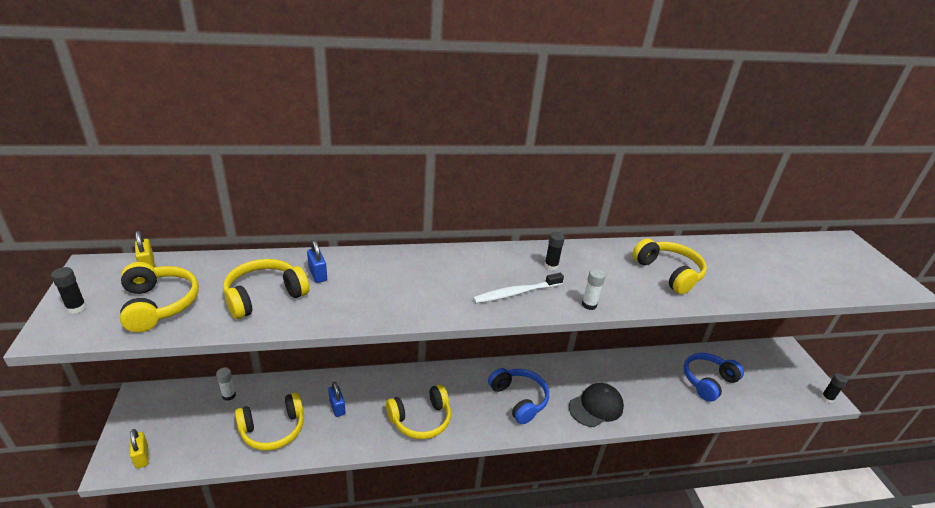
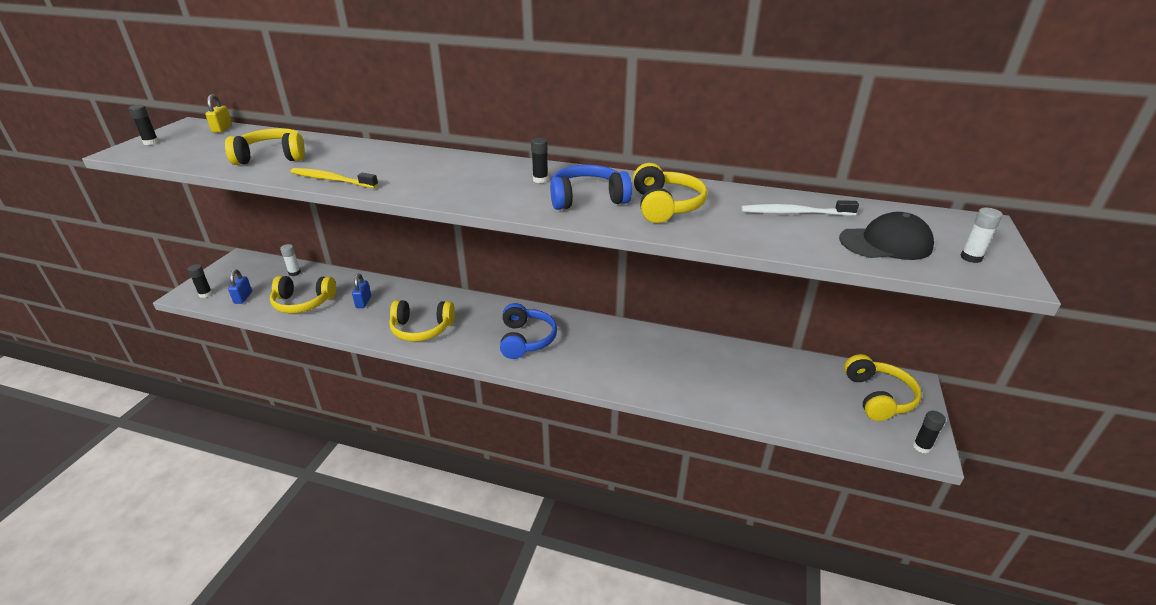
camera: 30 degrees right, 0 degrees up
(142, 456) = (205, 294): yellow padlock -> black glue stick
(159, 304) = (199, 149): yellow headphones -> yellow headphones (878, 397)
(318, 274) = (328, 152): blue padlock -> blue padlock (243, 297)
(369, 313) = (332, 180): none -> yellow toothbrush
(516, 293) = (476, 191): white toothbrush -> white toothbrush (794, 213)
(589, 305) = (536, 211): white glue stick -> white glue stick (971, 258)
(596, 407) = (600, 367): black cap -> black cap (885, 243)
(708, 381) = (760, 383): blue headphones -> blue headphones (587, 199)

